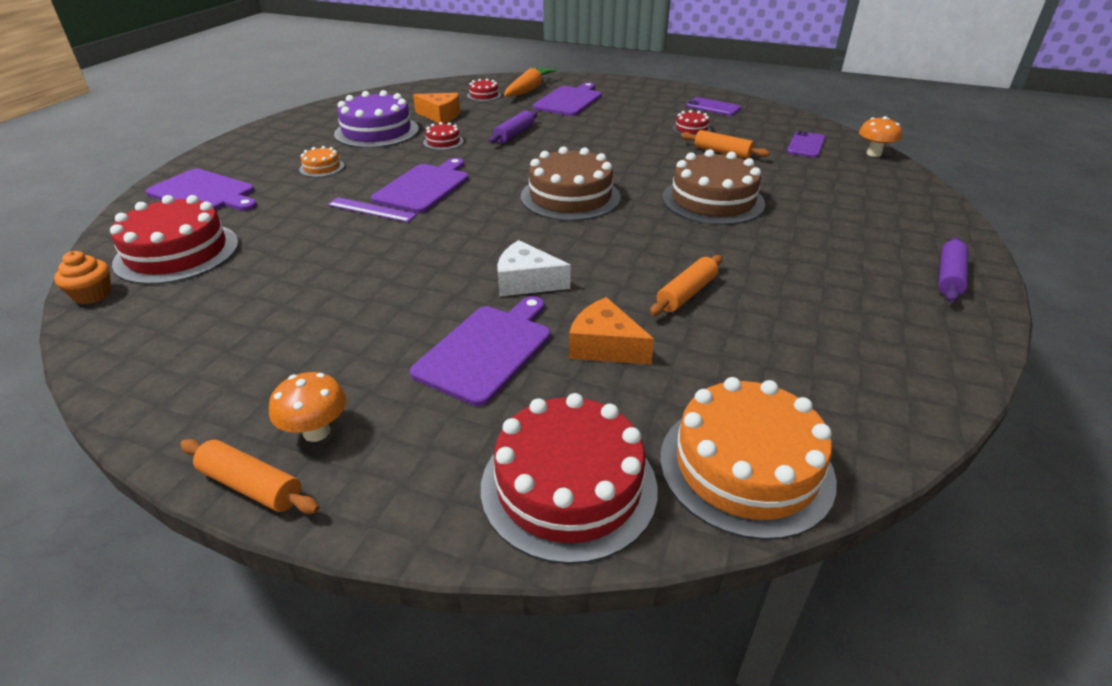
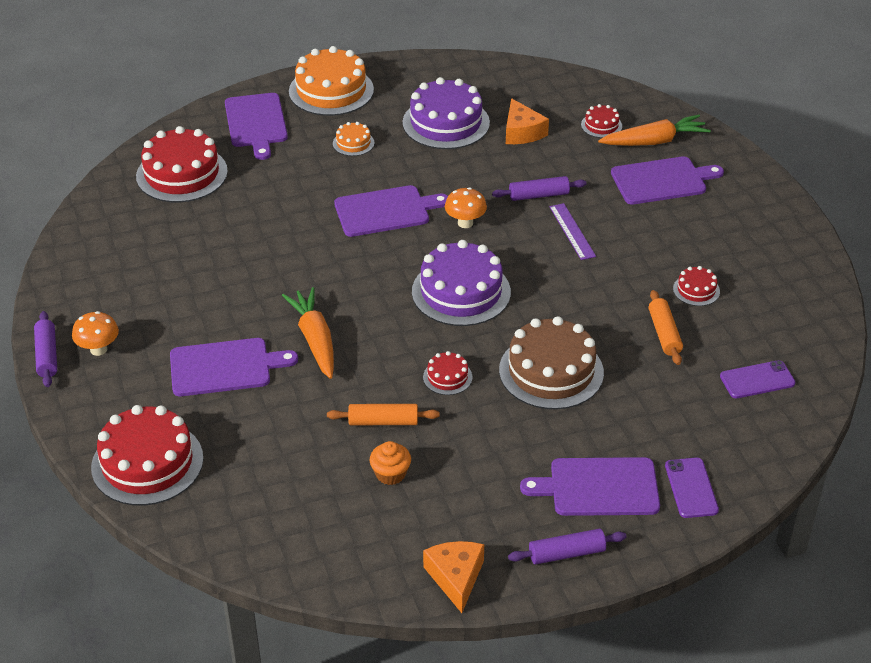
camera: 50 degrees right, 5 degrees up
(93, 295) = (112, 181): orange cupcake -> orange cupcake (390, 474)
(251, 486) = (47, 355): orange rolling pin -> purple rolling pin
(371, 210) = (323, 211): purple ruler -> purple ruler (572, 231)
(443, 142) = (473, 168): red cake -> red cake (447, 377)
(526, 282) = (315, 340): white cheese -> orange carrot
(570, 197) = (461, 292): brown cake -> purple cake
(605, 346) = (280, 414): orange cheese -> orange cheese (455, 577)
(713, 107) = (778, 278): purple phone -> purple phone (691, 488)
(746, 467) = (226, 523): orange cake -> orange cake (331, 90)
(873, 154) = (796, 433): orange mushroom -> orange mushroom (465, 223)
(873, 234) = (599, 487): none -> purple cutting board

